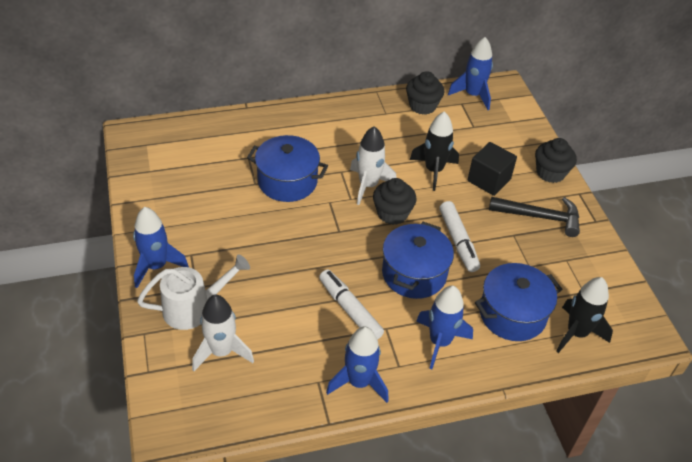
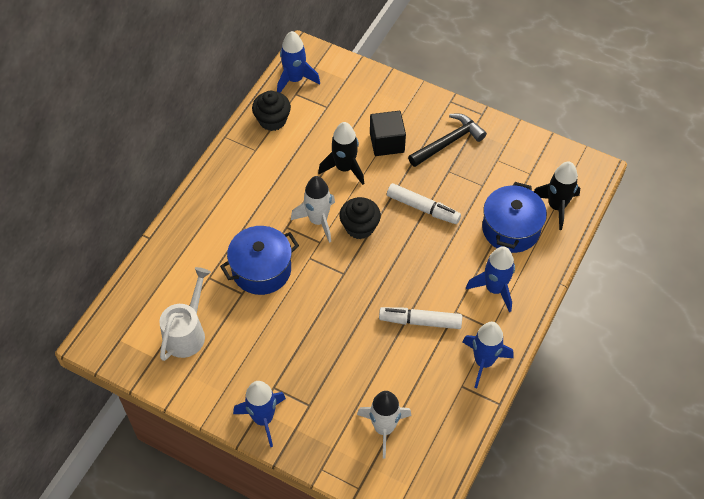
camera: 45 degrees left, 10 degrees up
(194, 308) = (328, 419): white watering can -> white watering can (187, 332)
(414, 273) = (425, 258): blue pot -> none
(550, 173) = (416, 101): black cupcake -> none

